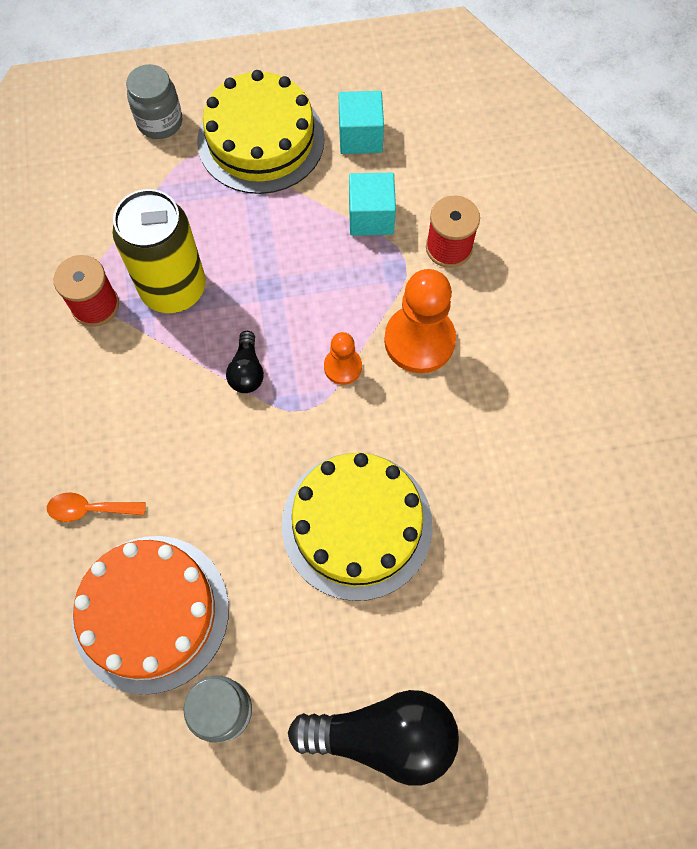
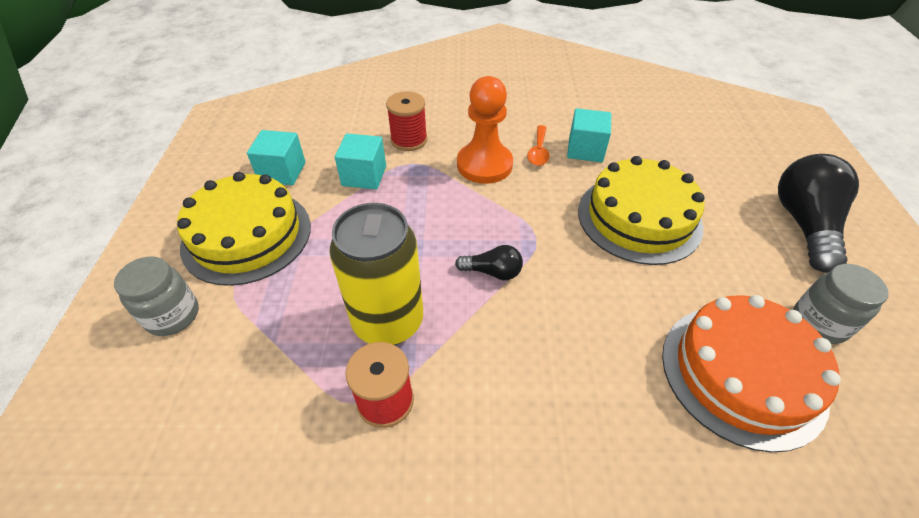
camera: 80 degrees left, 20 degrees down
(90, 509) = (637, 424): orange spoon -> orange spoon (538, 151)
(342, 367) = (499, 209): orange pawn -> none
(479, 460) = (585, 150): none -> turquoise cube

